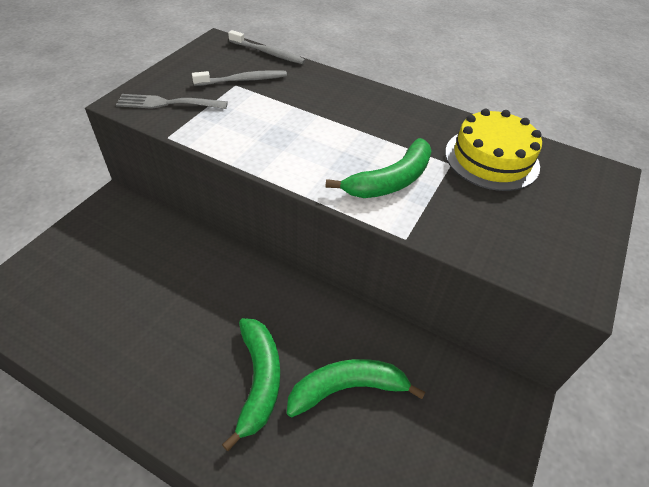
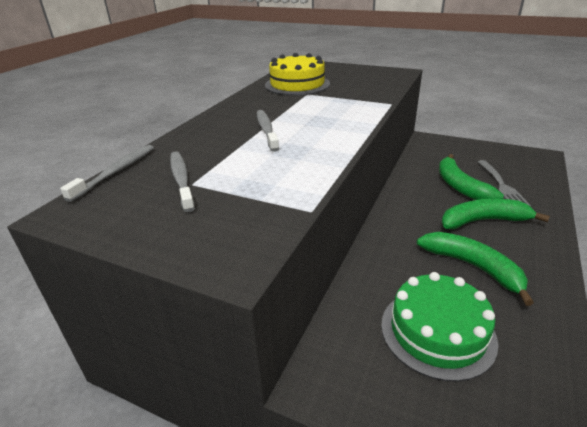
camera: 90 degrees left, 15 degrees down
(121, 277) = (437, 331): none -> green cake
(168, 103) = (236, 224): grey fork -> grey fork (501, 185)
(331, 124) = (266, 130): none -> grey toothbrush
(390, 181) = (335, 108): green banana -> green banana (473, 267)

